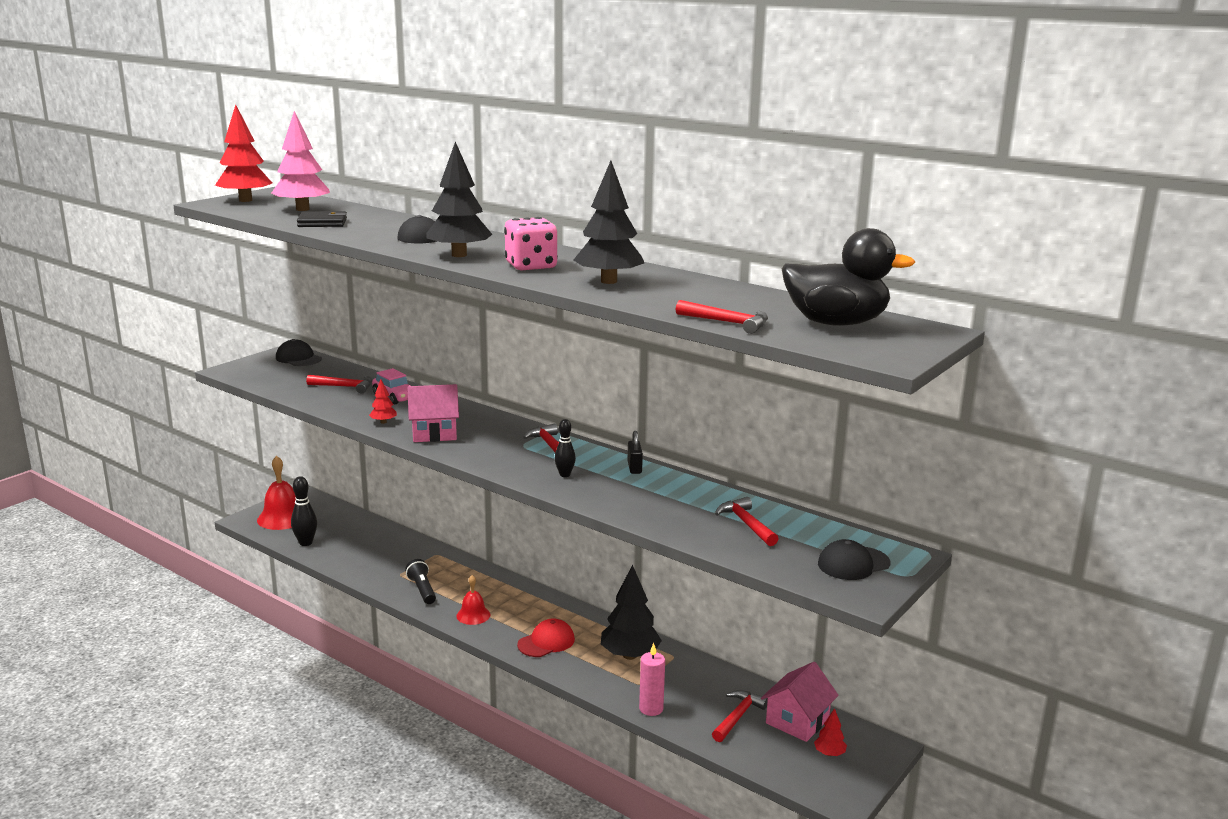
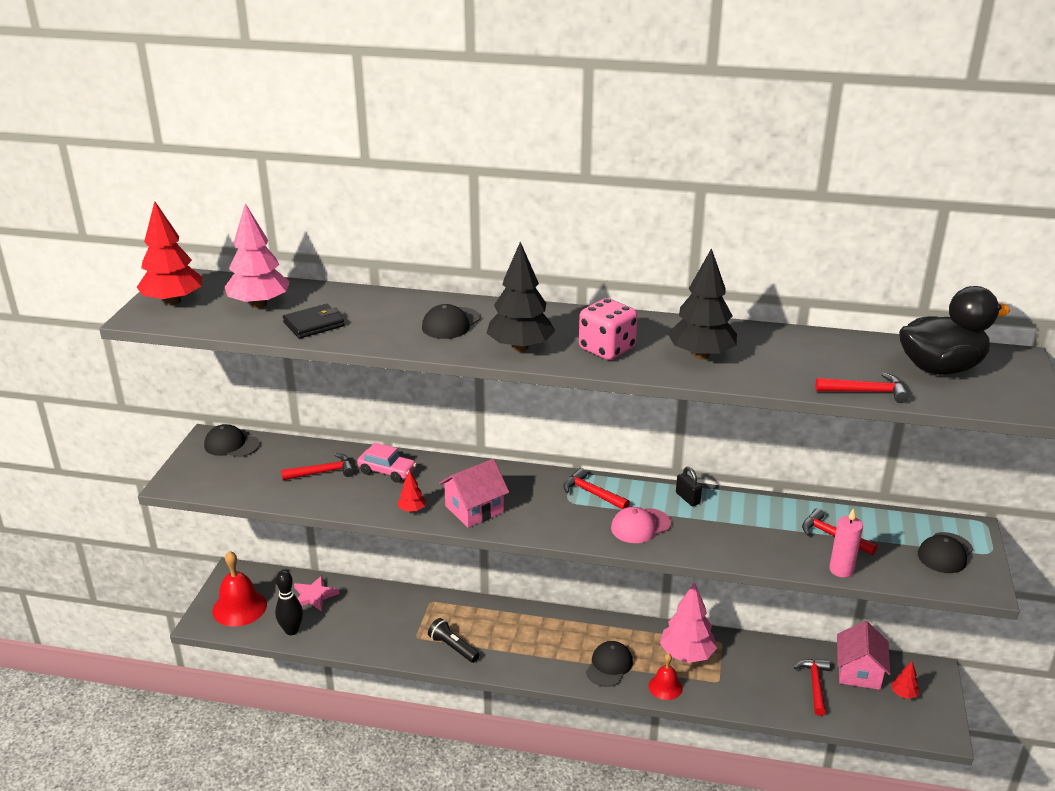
camera: 25 degrees left, 10 degrees up
(347, 525) = (314, 596): none -> pink star
(473, 615) = (523, 660): red bell -> red bell (665, 687)
(546, 642) = (609, 666): red cap -> black cap
(565, 475) = (640, 526): black bowling pin -> pink cap
(630, 655) = (686, 654): black tree -> pink tree
(651, 709) = (746, 703): pink candle -> pink candle (841, 570)

